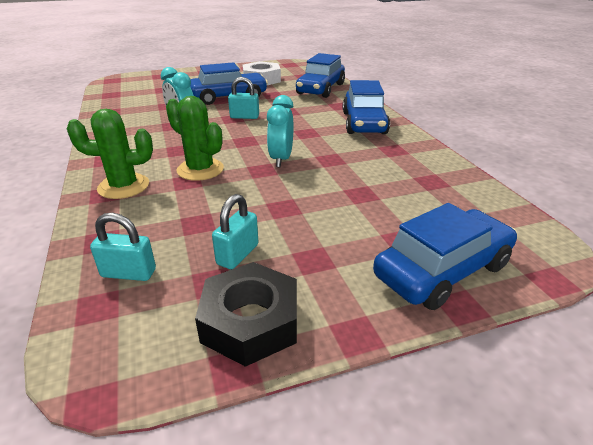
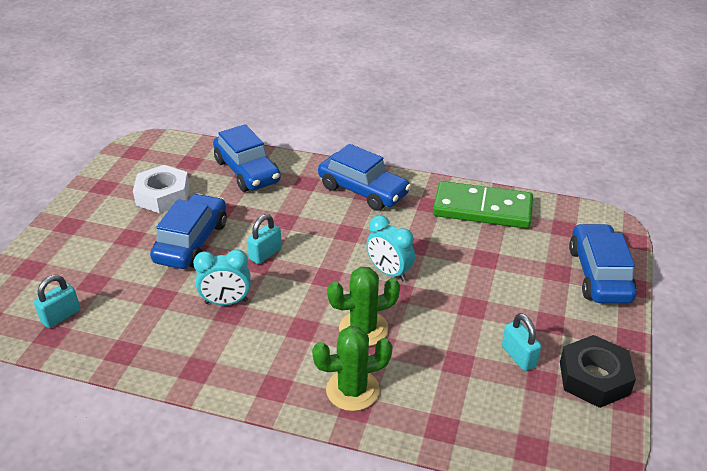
camera: 55 degrees left, 5 degrees up
(123, 186) = (352, 390): green cactus -> green cactus turned 45 degrees clockwise
(128, 273) = (502, 422): turquoise padlock -> turquoise padlock (61, 316)
(429, 172) = (482, 209): none -> green domino

